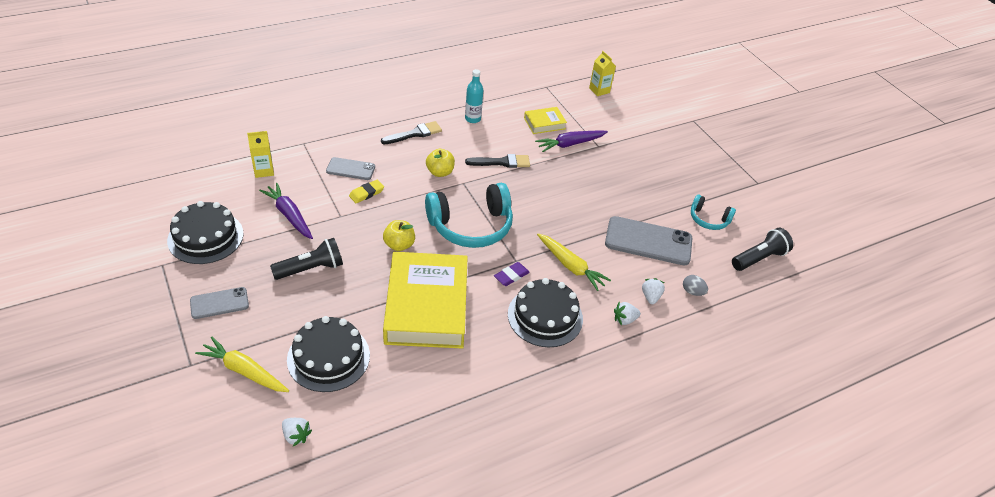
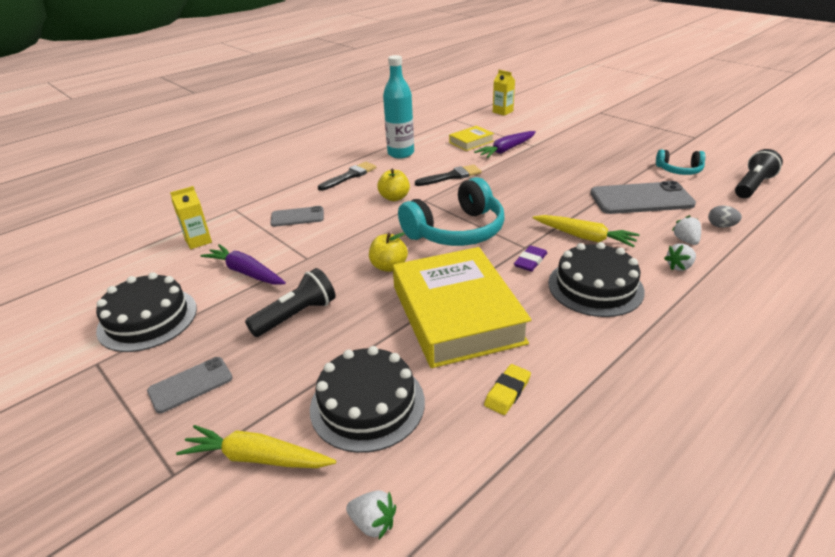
camera: 10 degrees left, 10 degrees down
(366, 193) = (326, 232): yellow eraser -> yellow eraser (507, 392)
(472, 119) = (401, 153): turquoise bottle -> turquoise bottle, size x1.60

